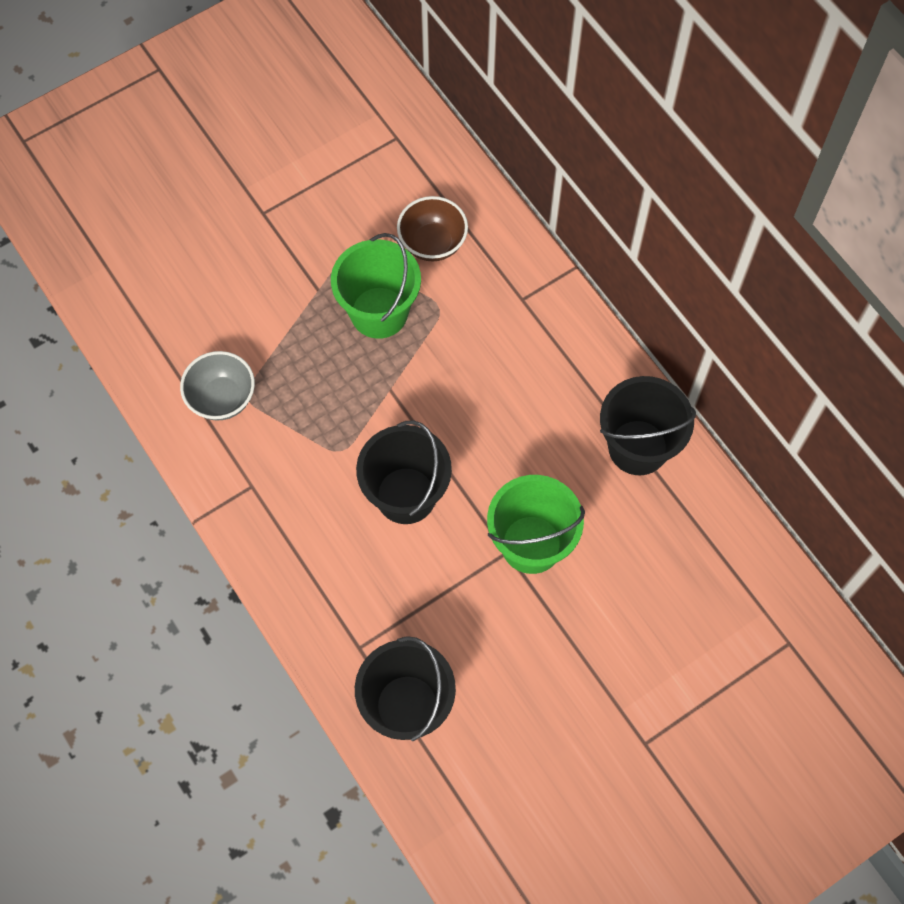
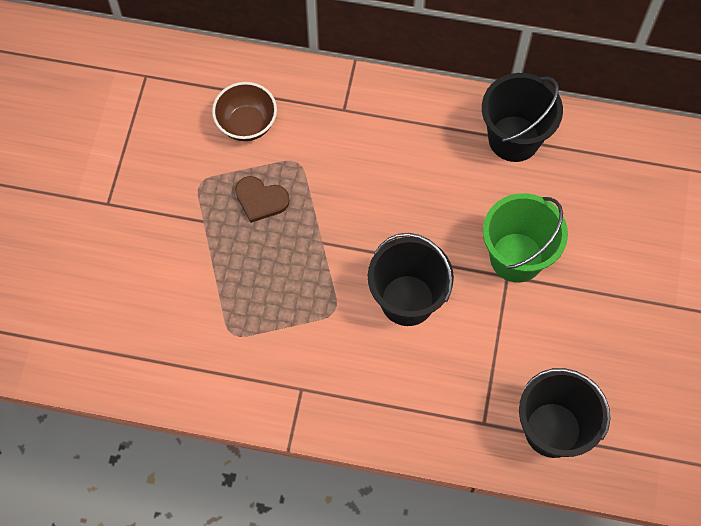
camera: 45 degrees left, 0 degrees up
(222, 398) = (217, 351): grey bowl -> none
(379, 312) = (261, 200): green bucket -> brown heart

